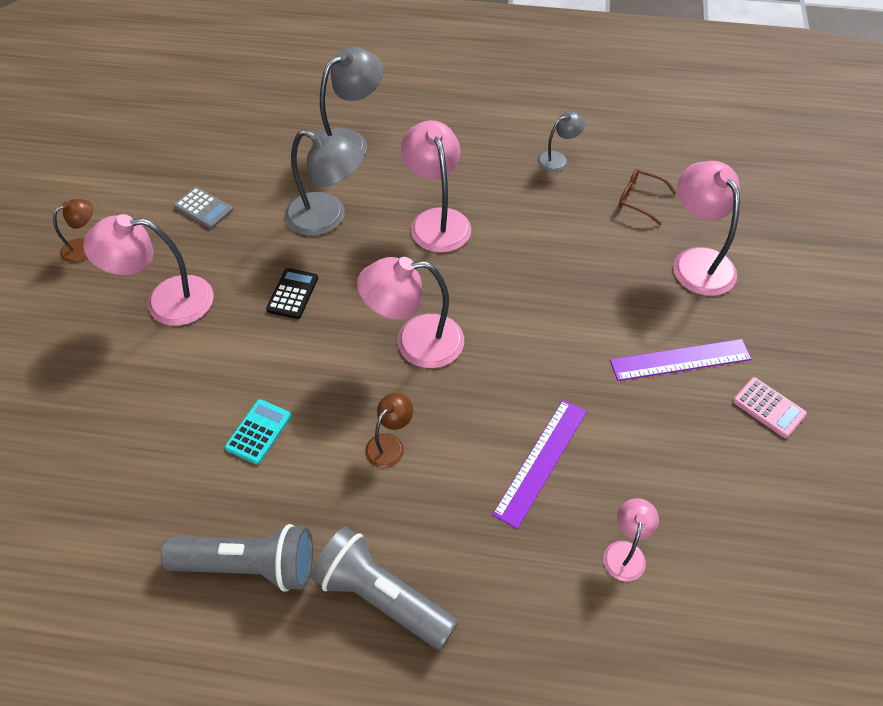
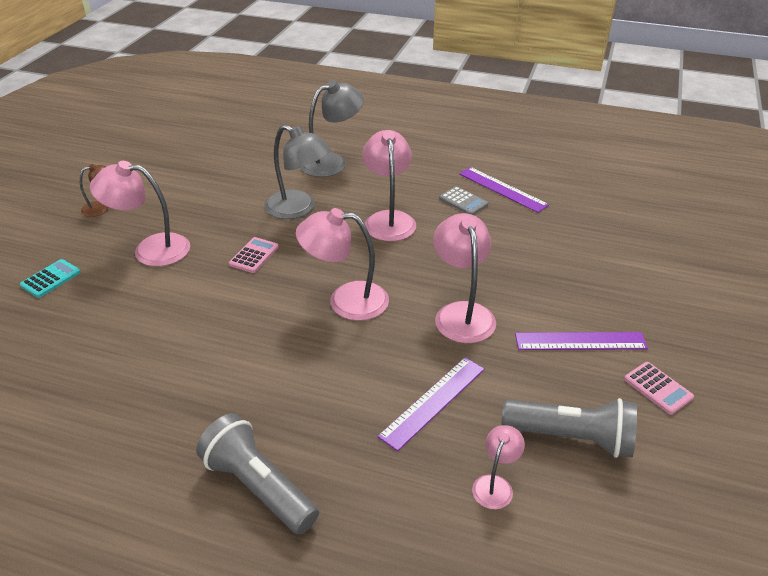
camera: 10 degrees right, 15 degrees down
(203, 208) = (202, 193): grey calculator -> grey calculator (463, 201)
(249, 565) = (150, 445): grey flashlight -> grey flashlight (571, 438)
(258, 432) = (193, 347): turquoise calculator -> turquoise calculator (51, 279)
(292, 294) = (254, 255): black calculator -> pink calculator
(389, 444) = (301, 371): brown lamp -> none
(557, 159) = (502, 189): grey lamp -> purple ruler
(639, 200) = (567, 223): brown glasses -> none
(697, 261) = (611, 271): pink lamp -> pink lamp (462, 313)

